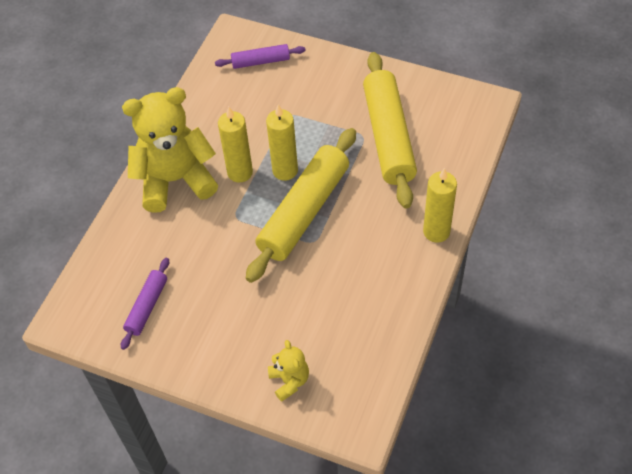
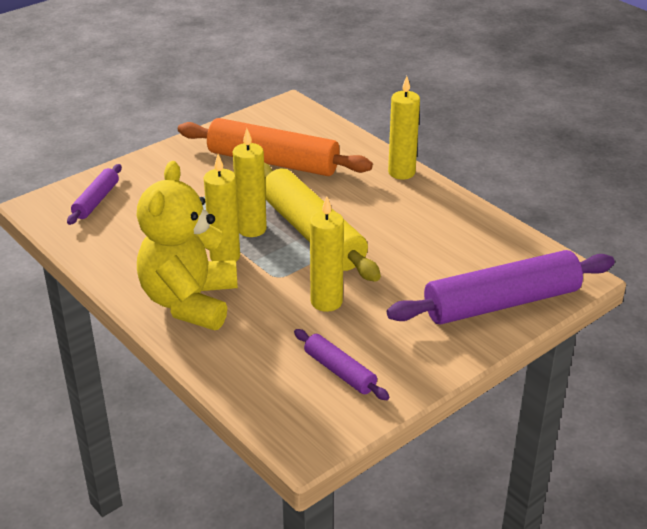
camera: 65 degrees left, 20 degrees down
(222, 261) = (326, 302): none -> yellow candle
(289, 381) = (501, 303): yellow teddy bear -> purple rolling pin
(389, 136) = (273, 161): yellow rolling pin -> orange rolling pin

